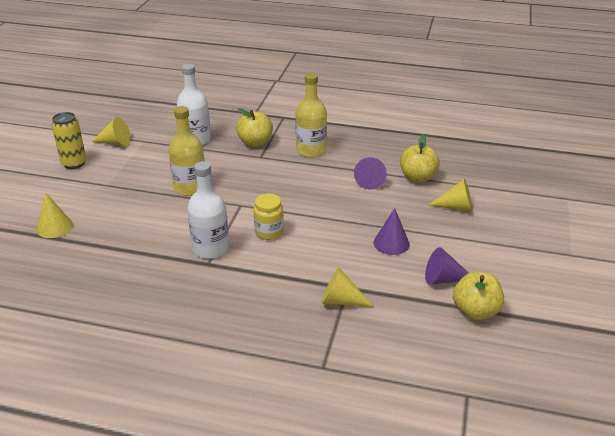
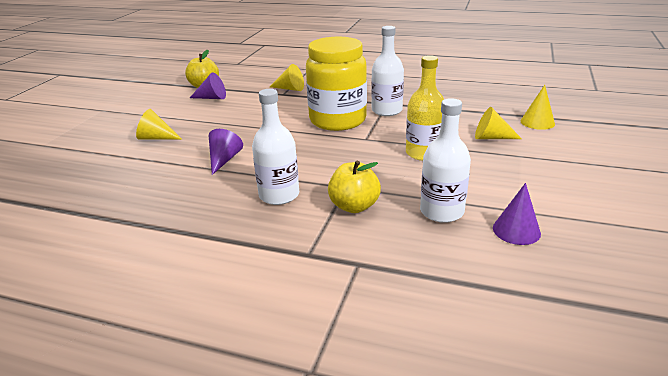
camera: 175 degrees left, 5 degrees down
(74, 163) = (586, 178): yellow can -> none
(115, 143) = (559, 207): yellow cone -> yellow cone (492, 137)
(269, 232) = (338, 120): yellow jar -> yellow jar, size x2.23
(311, 150) = (279, 195): yellow bottle -> white bottle
(391, 243) = (236, 114): purple cone -> purple cone (516, 230)
(417, 177) = (169, 163): yellow apple -> none

